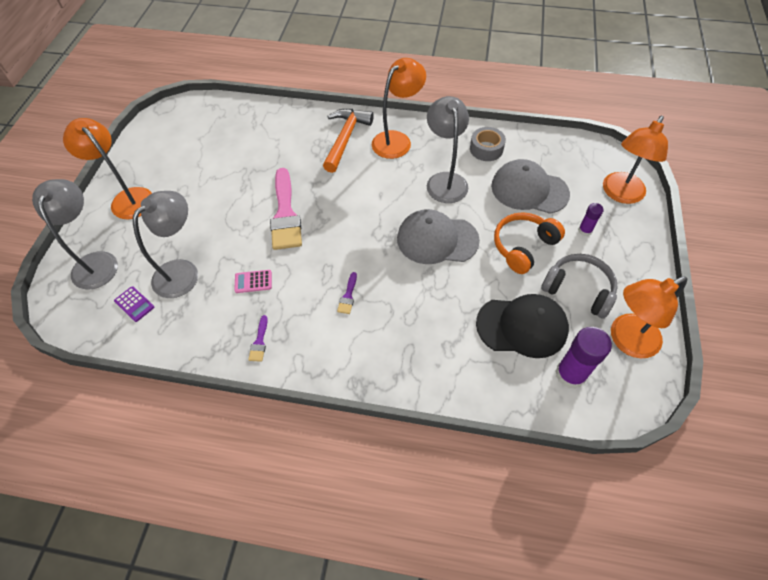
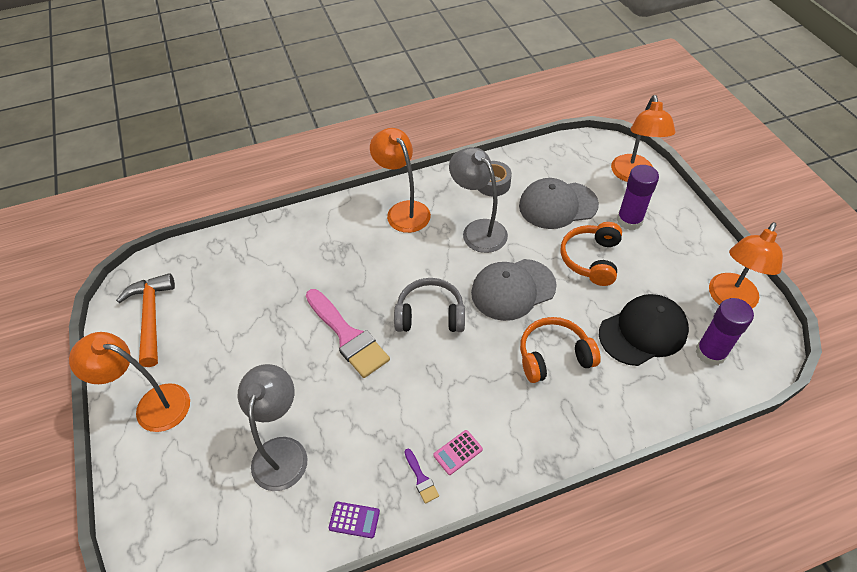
camera: 30 degrees left, 5 degrees down
(96, 262) = (170, 494): grey lamp -> none
(134, 304) = (253, 516): purple calculator -> purple calculator (354, 520)
(253, 281) = (367, 421): pink calculator -> pink calculator (458, 452)
(345, 138) = (351, 231): orange hammer -> orange hammer (151, 317)
(348, 296) = (472, 385): purple brush -> none
(397, 140) = (403, 210): orange lamp -> orange lamp turned 45 degrees counterclockwise
(429, 307) = (554, 356): none -> orange headphones
(578, 290) = (662, 275): grey headphones -> grey headphones (430, 315)
(585, 230) = (629, 220): purple glue stick -> purple glue stick, size x1.87

